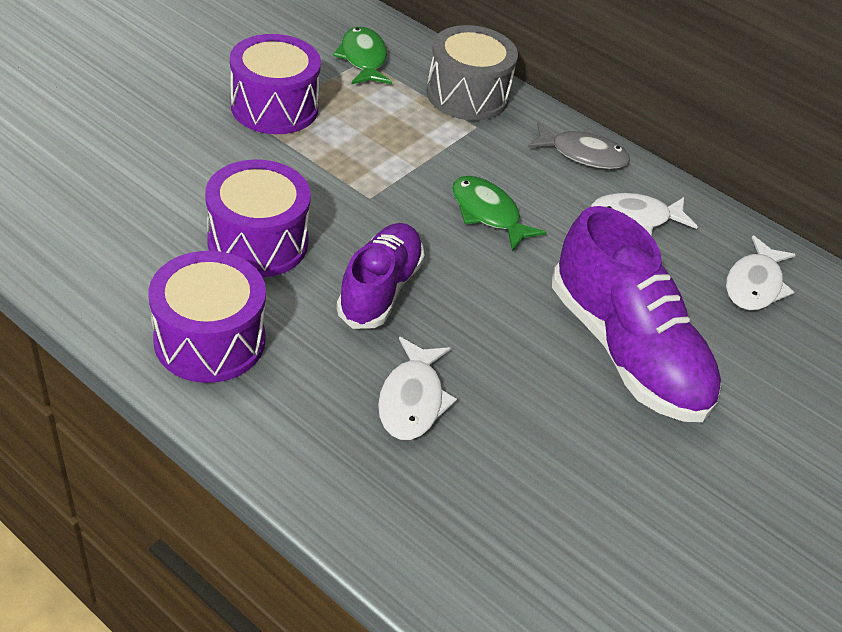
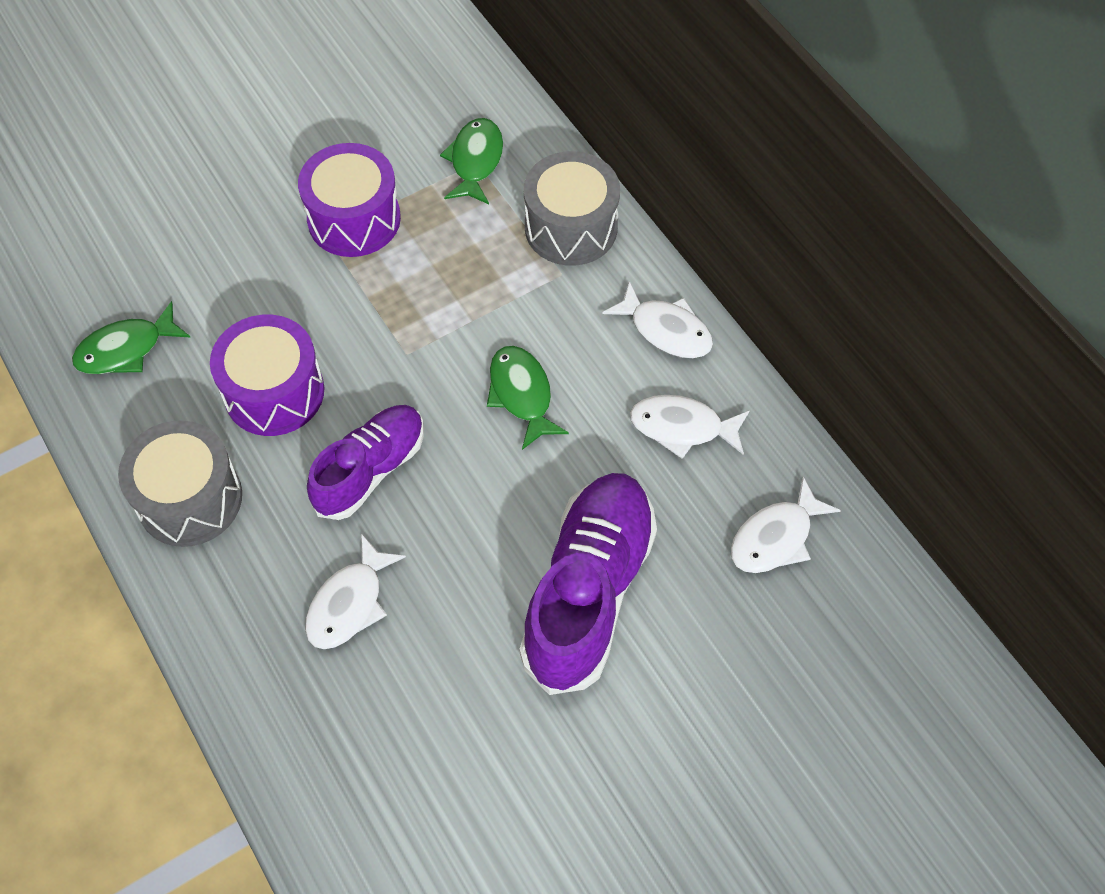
camera: 25 degrees right, 15 degrees up
(91, 227) = (126, 349): none -> green fish
(210, 340) = (190, 499): purple drum -> grey drum
(582, 154) = (666, 330): grey fish -> white fish
(626, 351) = (588, 591): purple shoe -> purple shoe turned 150 degrees counterclockwise

